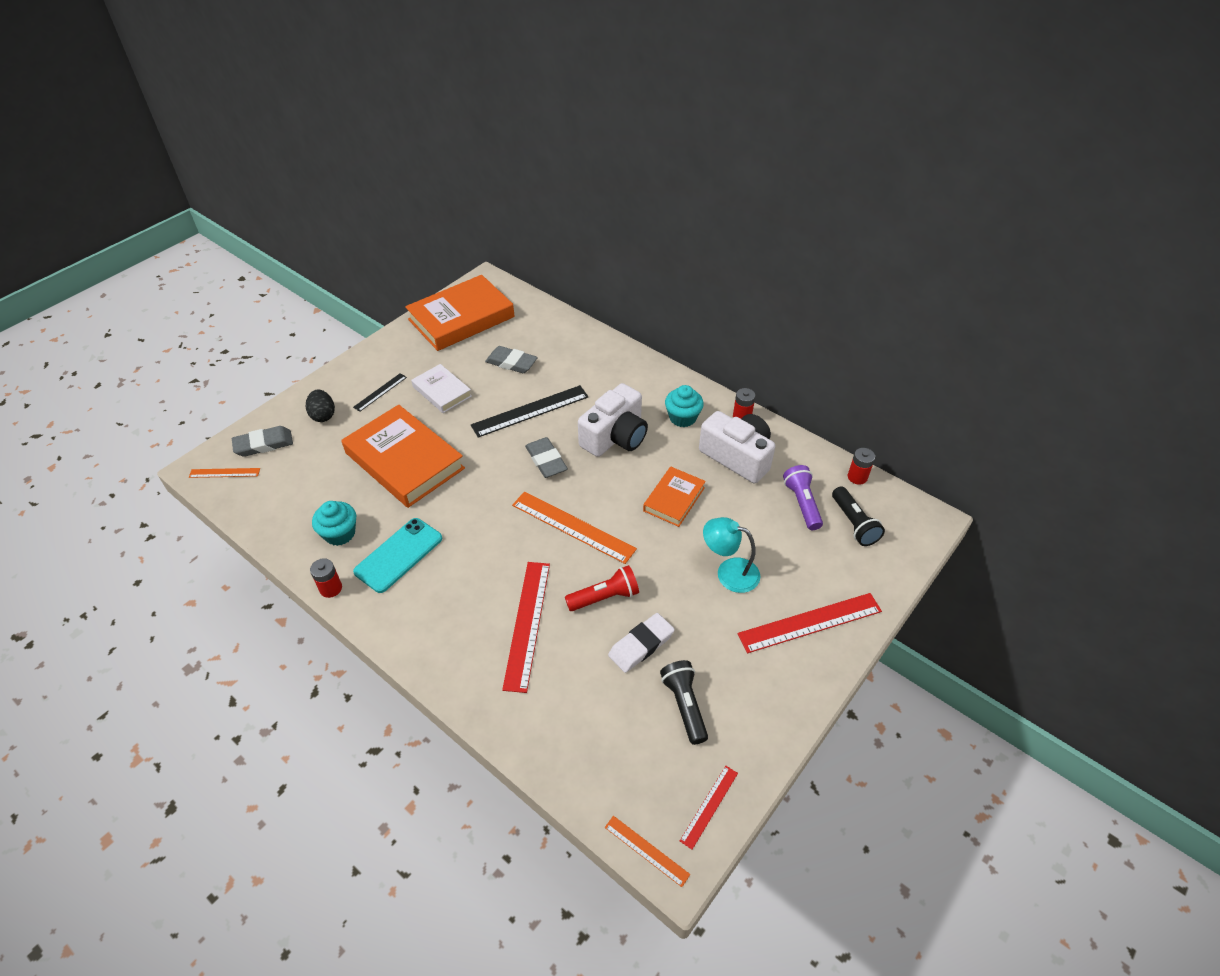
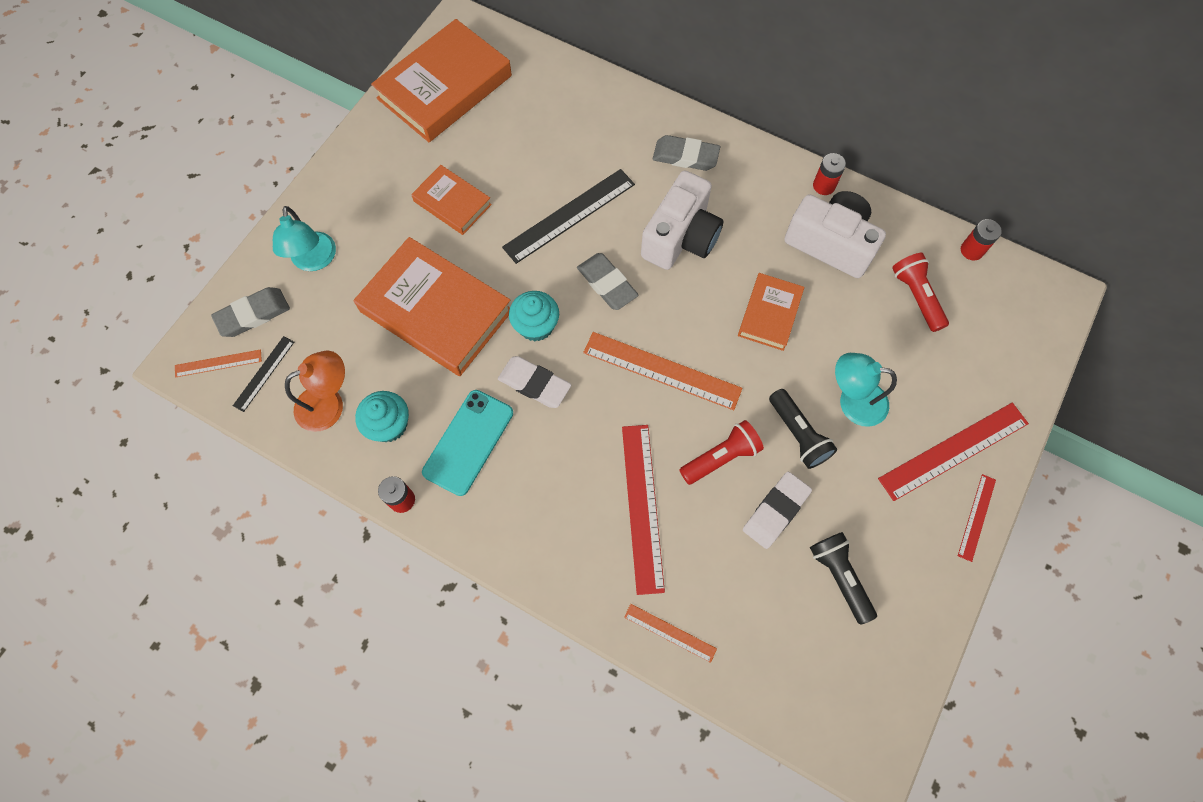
camera: 10 degrees left, 20 degrees up
(298, 512) = (329, 403): none -> orange lamp
(323, 415) = (314, 261): black egg -> turquoise lamp
(380, 392) = (375, 215): black ruler -> black ruler (264, 373)
(442, 391) = (452, 203): white book -> orange book
(466, 521) = (534, 384): none -> white eraser
(511, 363) = (527, 147): grey eraser -> grey eraser (685, 156)
(646, 850) = (837, 751): orange ruler -> orange ruler (670, 632)
(682, 417) = (754, 197): turquoise cupcake -> turquoise cupcake (536, 326)
(709, 806) = (890, 689): red ruler -> red ruler (976, 517)
(802, 503) = (916, 296): purple flashlight -> red flashlight
(854, 524) = (978, 314): black flashlight -> black flashlight (798, 434)

